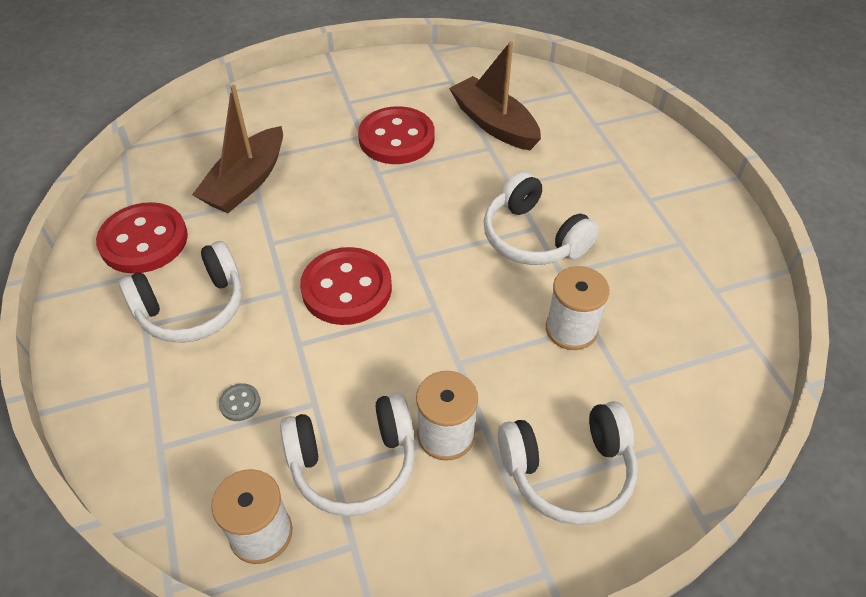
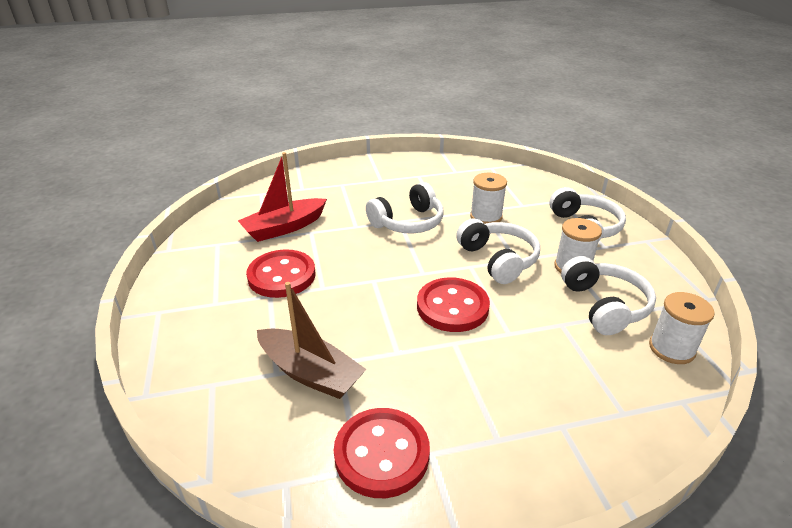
camera: 85 degrees left, 15 degrees down
(192, 308) = (474, 403): white headphones -> white headphones (498, 260)
(240, 403) = (571, 365): grey button -> none
(494, 124) = (284, 228): brown boat -> red boat

